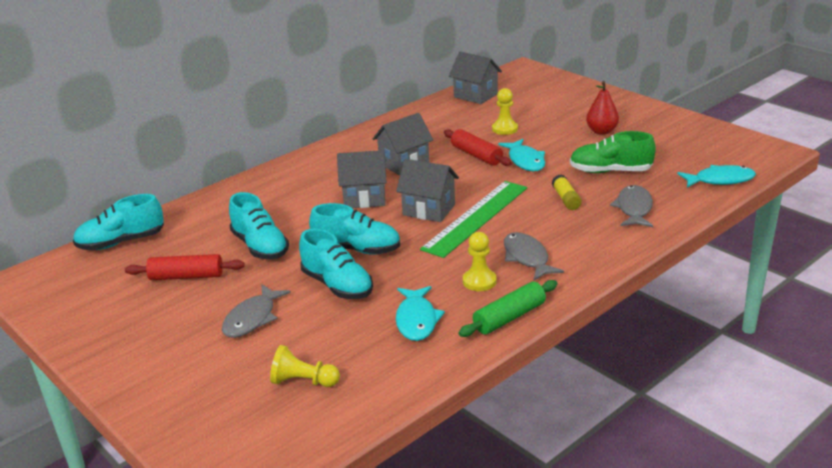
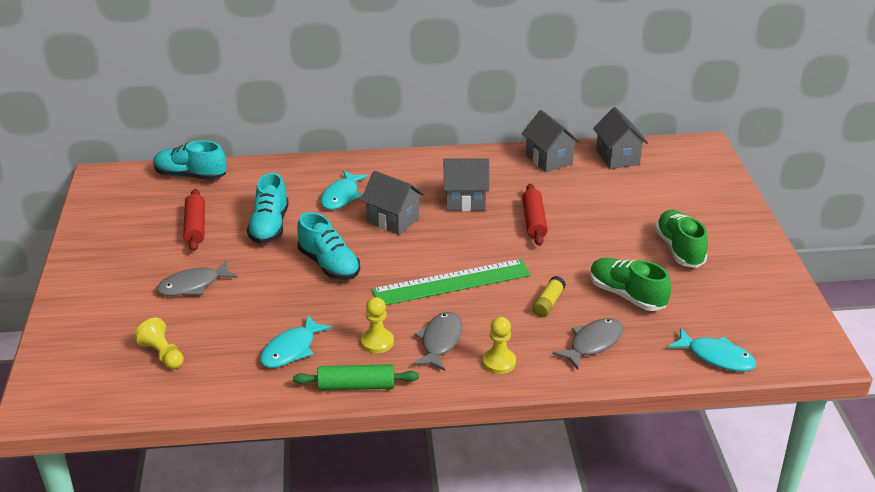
camera: 35 degrees right, 5 degrees up
(186, 276) = (195, 227): red rolling pin -> red rolling pin turned 45 degrees clockwise
(337, 285) = (277, 289): turquoise shoe -> none
(429, 210) = (426, 256): grey house -> grey house (549, 160)
(505, 129) = (594, 205): yellow pawn -> yellow pawn (499, 362)
(525, 161) = (567, 247): turquoise fish -> turquoise fish (341, 196)
(601, 131) = (679, 249): red pear -> green shoe

